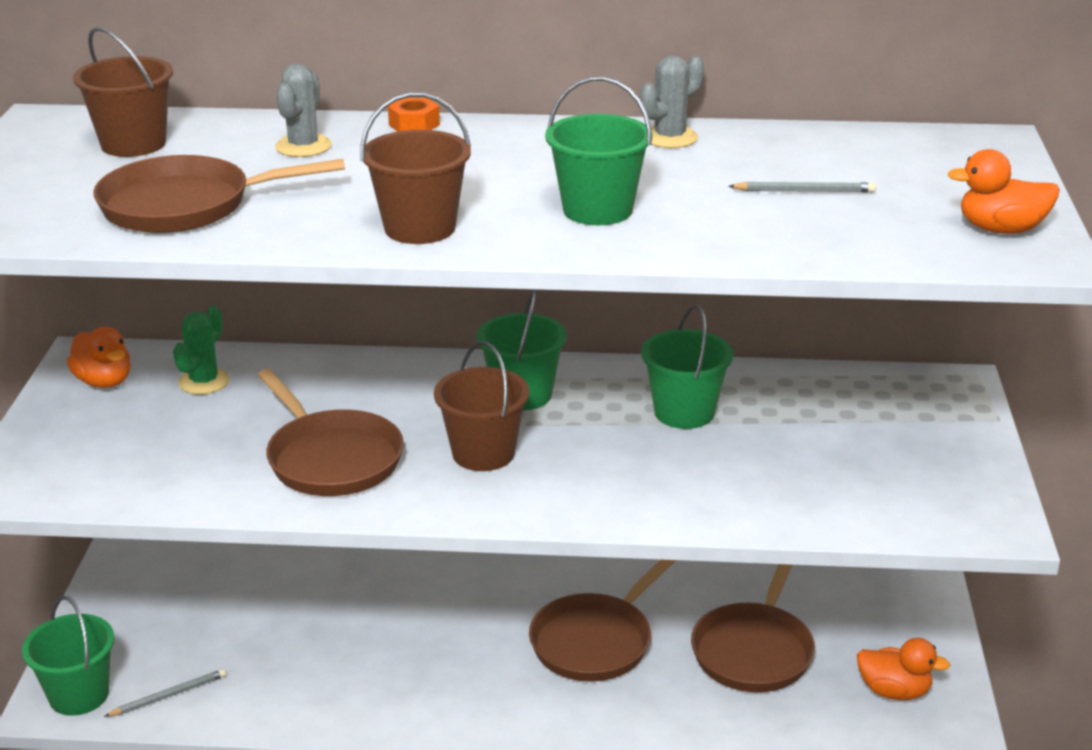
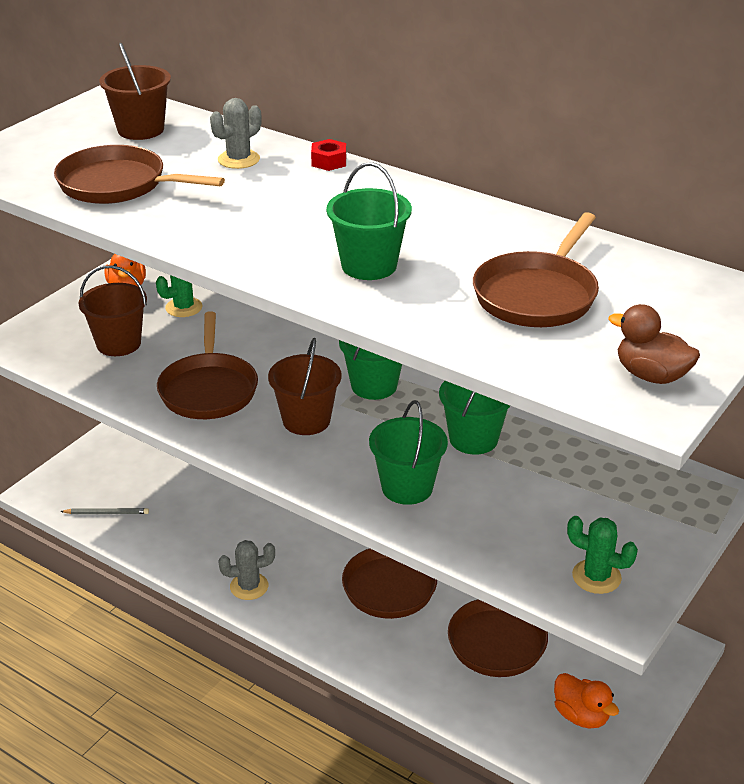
camera: 30 degrees right, 5 degrees up
(79, 695) = (59, 492): green bucket -> green bucket (407, 487)
(414, 125) = (329, 161): orange nut -> red nut
(420, 228) = (236, 244): brown bucket -> brown bucket (118, 344)
(670, 138) = (493, 221): grey cactus -> grey cactus (249, 586)
(804, 191) = (537, 295): grey pencil -> brown pan
(938, 498) = (596, 577): none -> green cactus
(1001, 229) = (651, 375): orange duck -> brown duck

